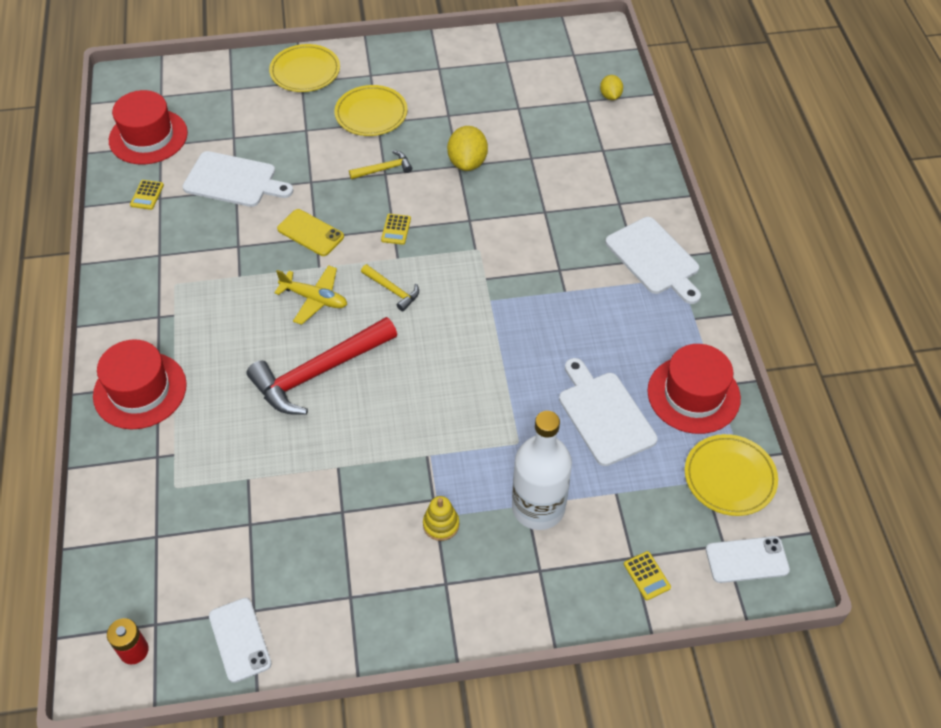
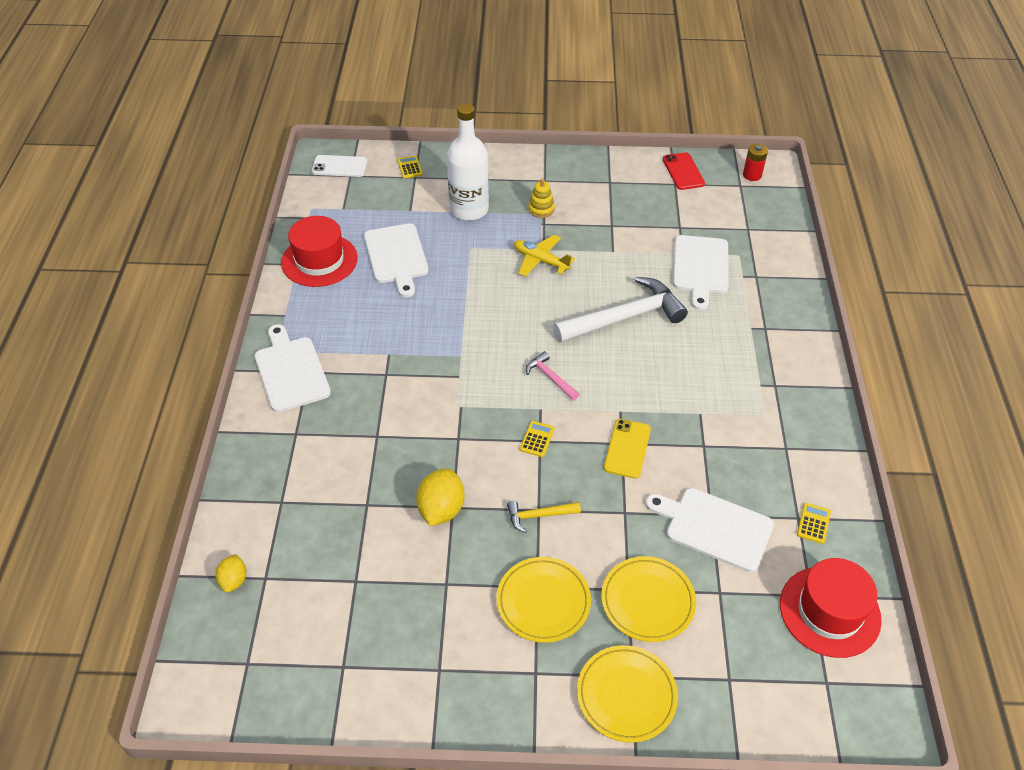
camera: 170 degrees left, 5 degrees down
(140, 390) = (779, 325): red hat -> none
(226, 458) = (700, 268): none -> white cutting board
(240, 640) = (683, 171): white phone -> red phone
(310, 233) = (627, 448): yellow phone -> yellow phone turned 60 degrees clockwise
(314, 299) = (626, 380): yellow plane -> yellow plane (540, 261)
(318, 373) = (625, 317): red hammer -> white hammer
(392, 290) = (550, 377): yellow hammer -> pink hammer
(729, 477) = (324, 208): yellow plate -> yellow plate (647, 601)

